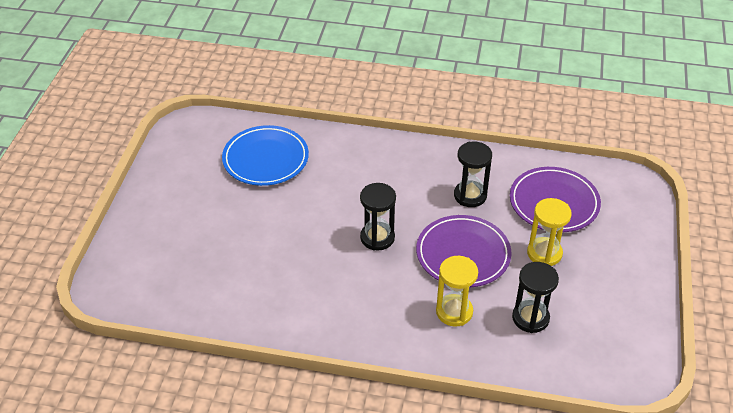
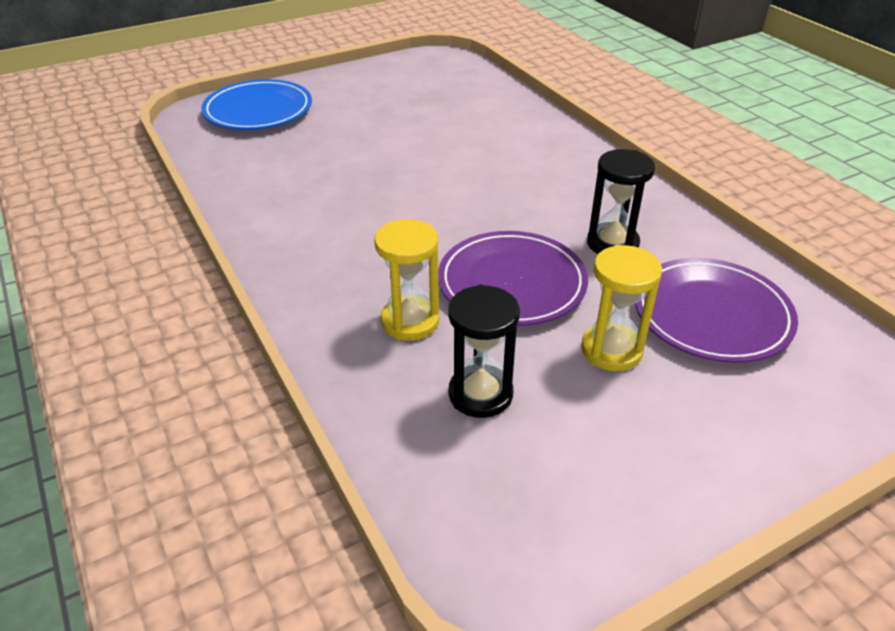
camera: 50 degrees right, 5 degrees down
(265, 159) = (462, 107): blue plate -> blue plate (258, 110)
(377, 238) = (451, 213): black hourglass -> none

